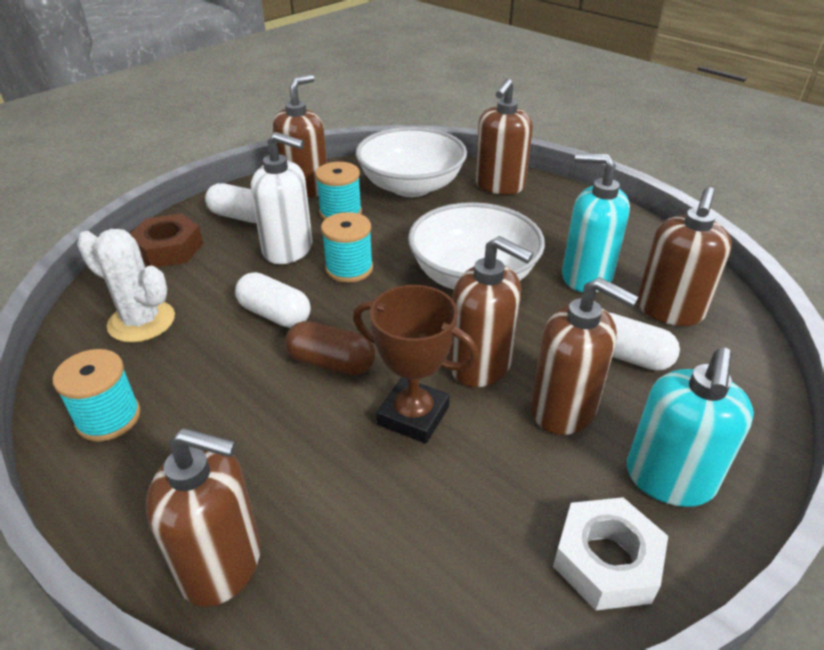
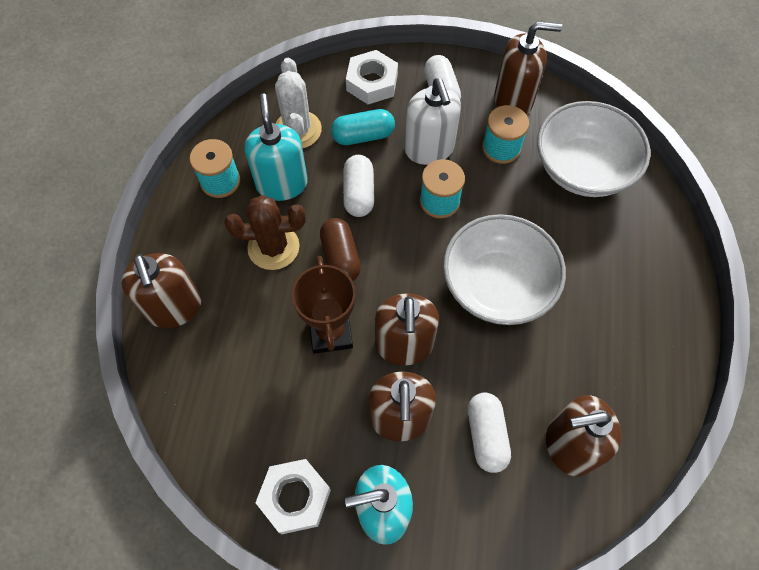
camera: 55 degrees right, 25 degrees up
(168, 248) = (372, 83): brown nut -> white nut
(216, 281) = (363, 136): none -> turquoise capsule
(255, 412) = (273, 247): none -> brown cactus
(499, 185) = (646, 230): brown soap dispenser -> none
(586, 276) = (564, 364): turquoise soap dispenser -> turquoise soap dispenser (282, 184)

